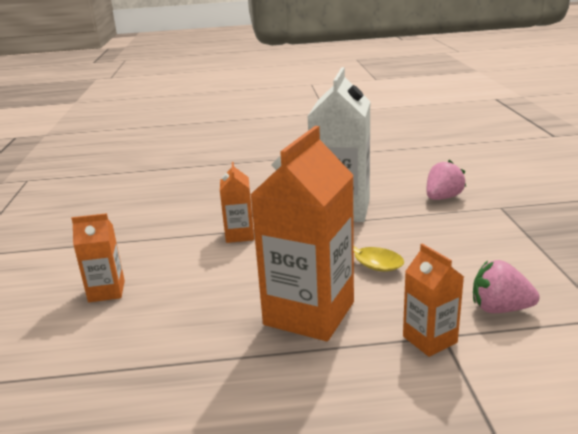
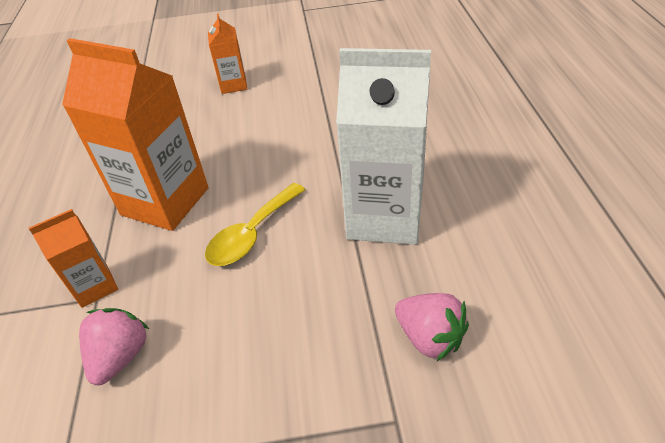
camera: 90 degrees right, 20 degrees up
(239, 235) = (322, 140): orange carton -> none

